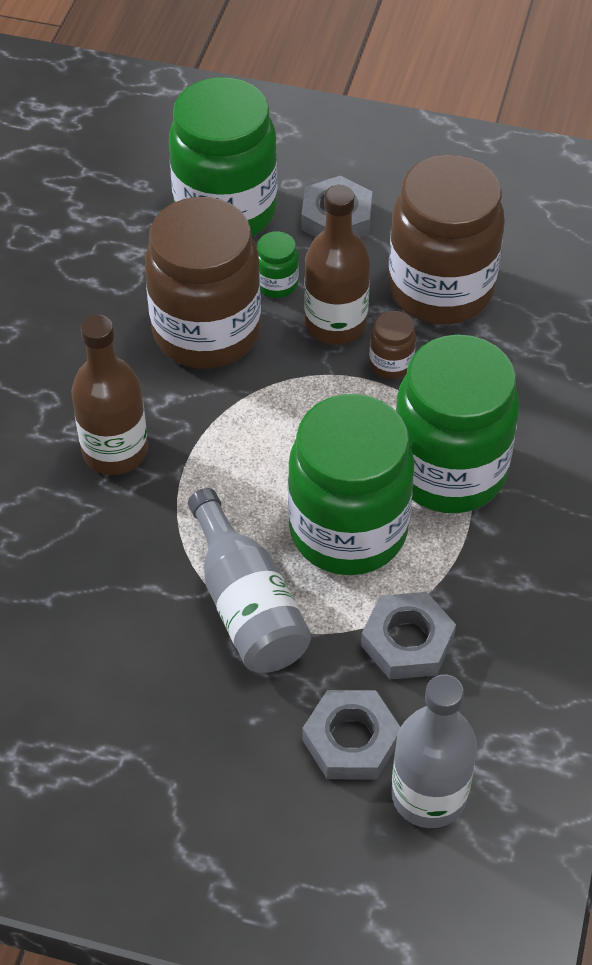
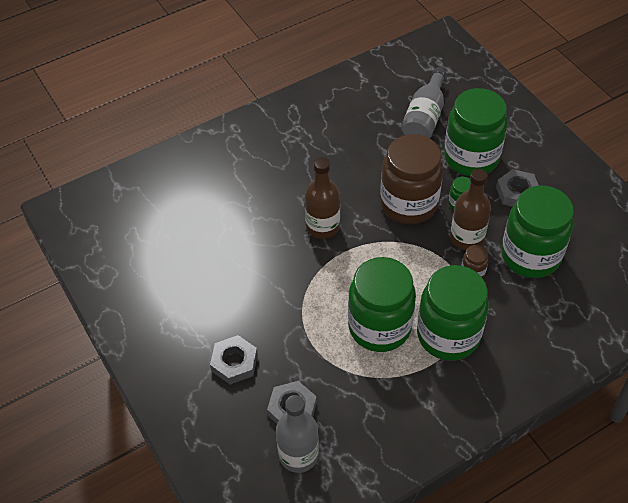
camera: 45 degrees right, 0 degrees up
(247, 605) = (309, 325): grey bottle -> grey bottle (425, 117)
(407, 641) = (355, 389): grey nut -> grey nut (234, 362)
(440, 290) = (530, 256): brown jar -> green jar

